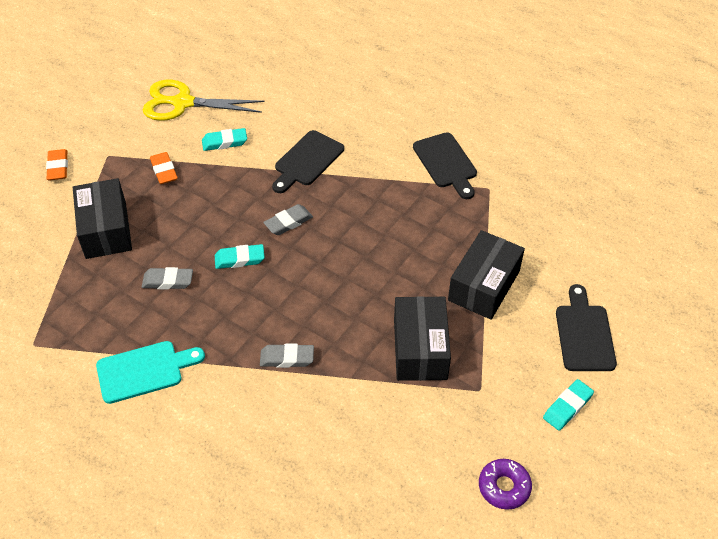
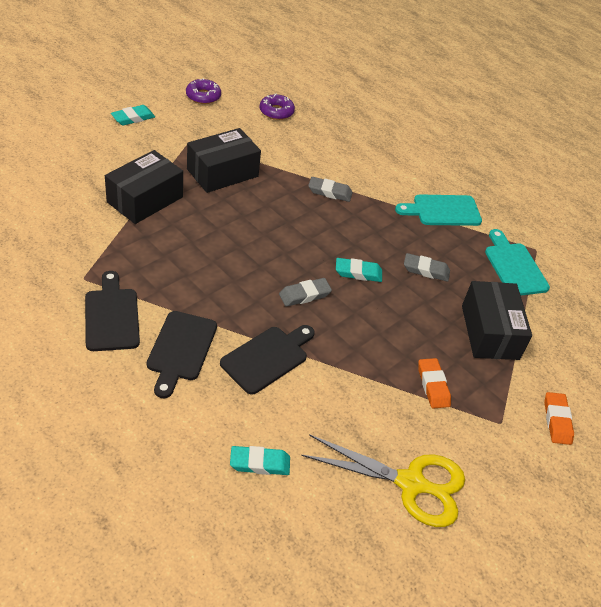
camera: 175 degrees left, 5 degrees down
(66, 313) = (514, 266): none -> turquoise cutting board
(224, 142) = (360, 407): turquoise eraser -> turquoise eraser (259, 463)
(391, 490) = (276, 111): none -> purple donut
(420, 349) = (222, 173): black box -> black box turned 45 degrees clockwise
(584, 334) = (86, 151): black cutting board -> black cutting board (180, 349)

